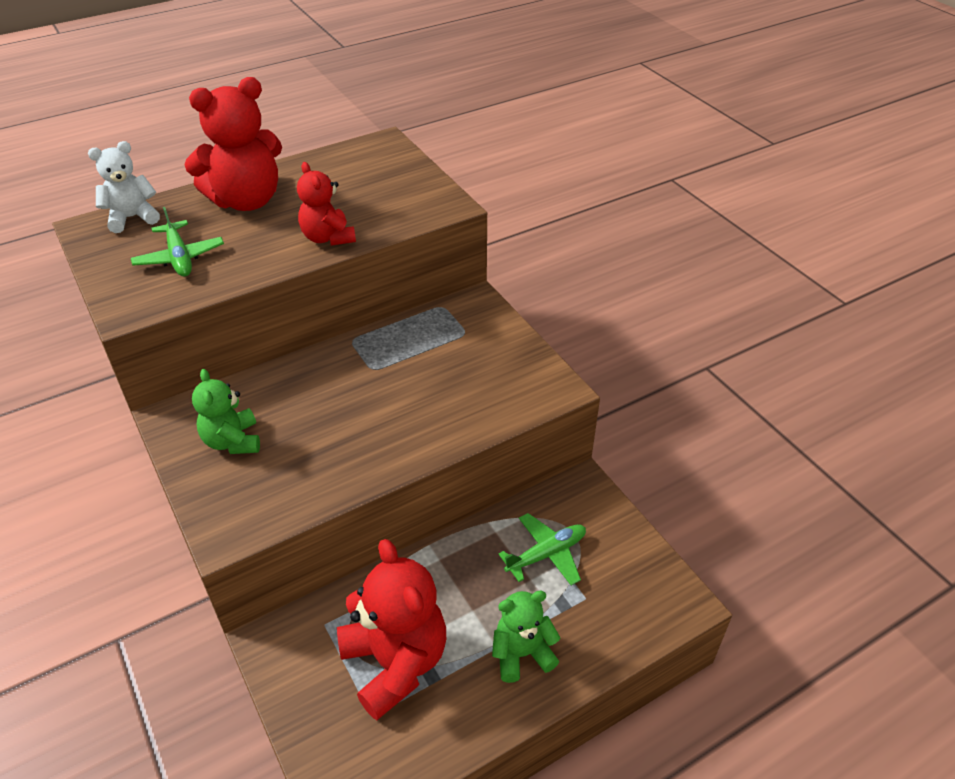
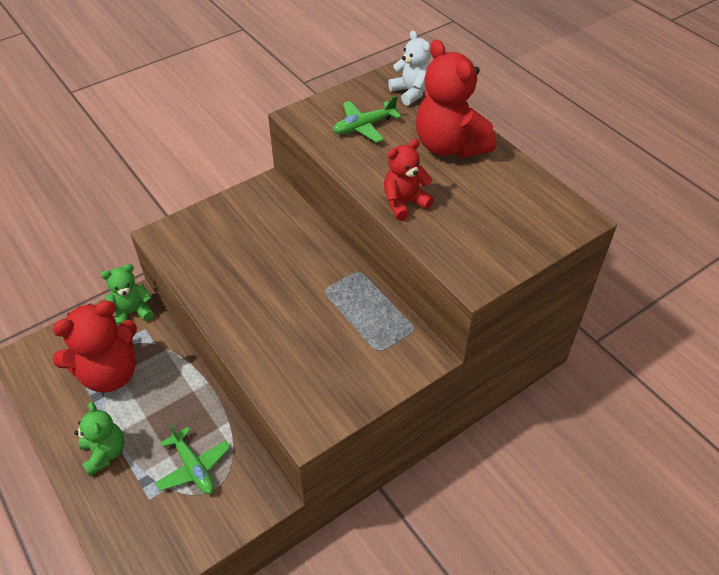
camera: 85 degrees right, 5 degrees up
(232, 441) = (244, 222): green teddy bear -> green teddy bear (132, 312)

